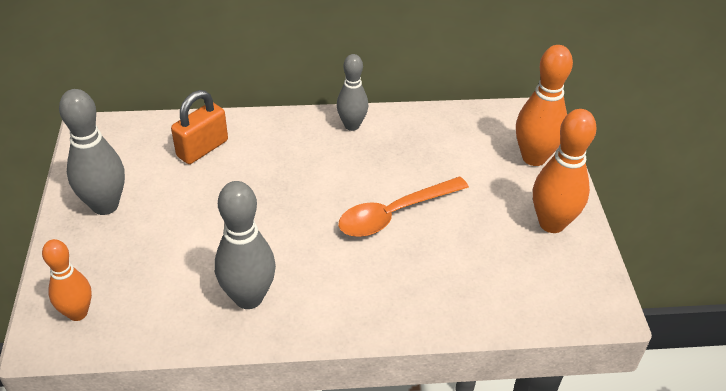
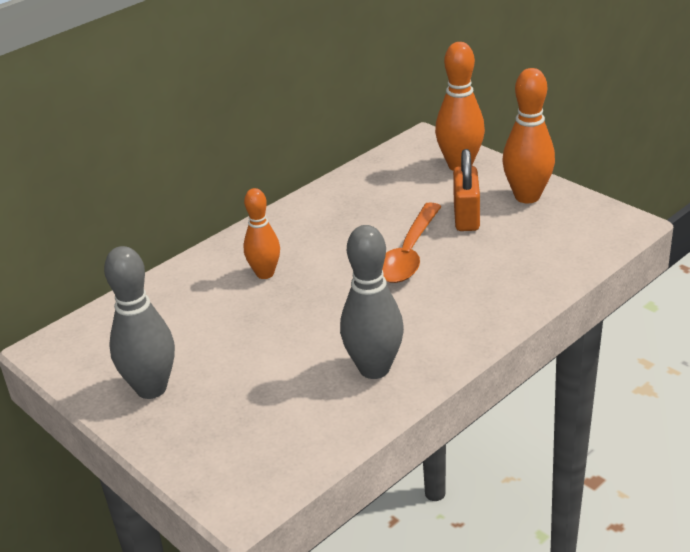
camera: 35 degrees left, 10 degrees down
(77, 313) = (244, 469): orange bowling pin -> orange bowling pin (265, 273)
(202, 148) = (182, 302): orange padlock -> orange padlock (466, 217)
(352, 125) = (291, 218): grey bowling pin -> none

